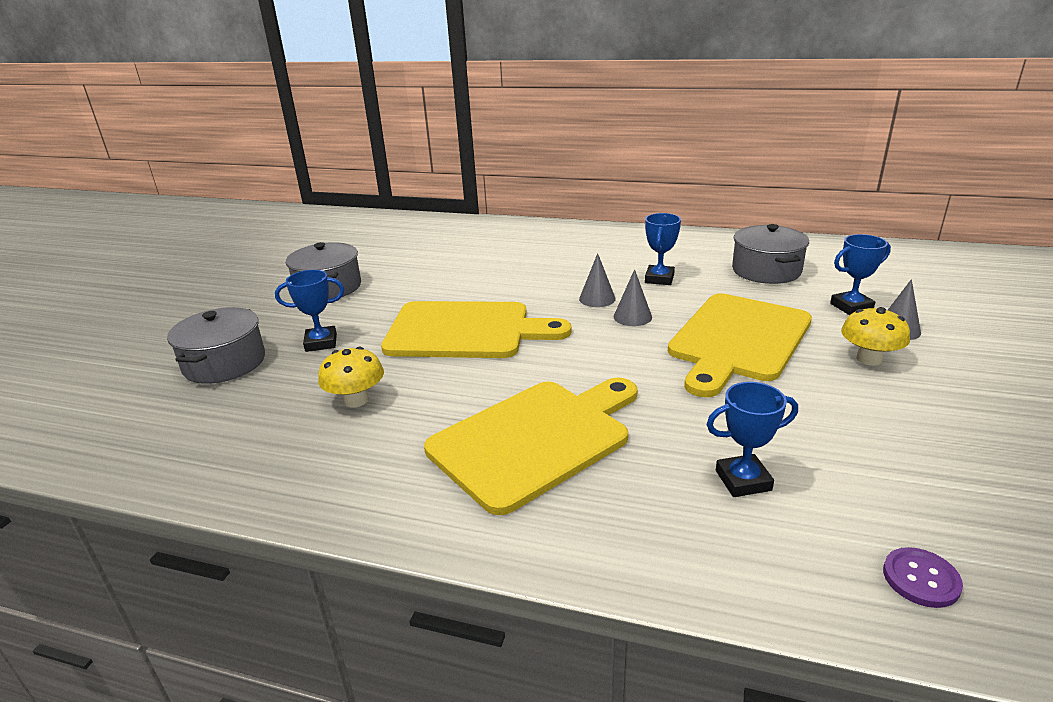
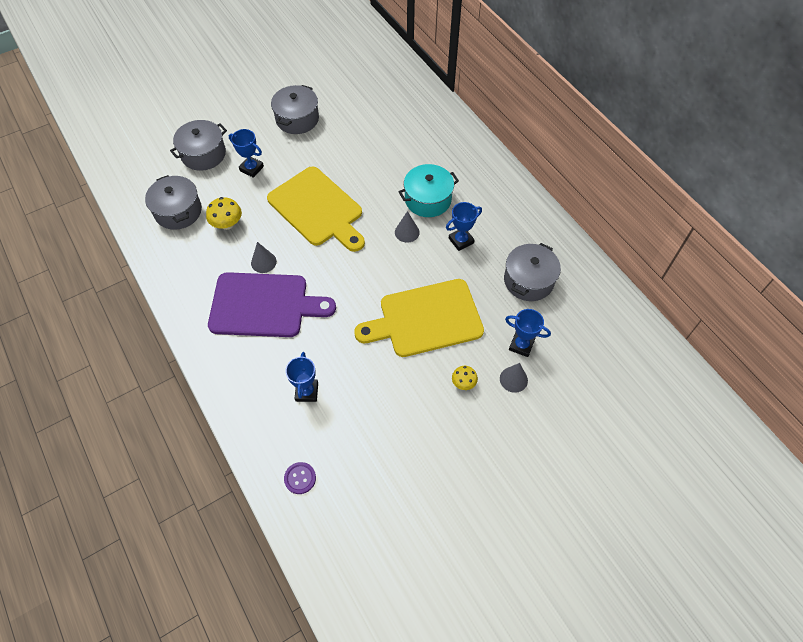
camera: 40 degrees right, 30 degrees up
(252, 428) = (178, 211): none -> grey pot
(535, 439) = (264, 305): yellow cutting board -> purple cutting board
(576, 272) = (428, 199): none -> turquoise pot
(632, 317) = (403, 261): grey cone -> grey cone (263, 262)
(743, 480) = (307, 392): blue trophy -> blue trophy turned 60 degrees clockwise
(869, 359) = (463, 383): yellow mushroom -> yellow mushroom, size x0.64

